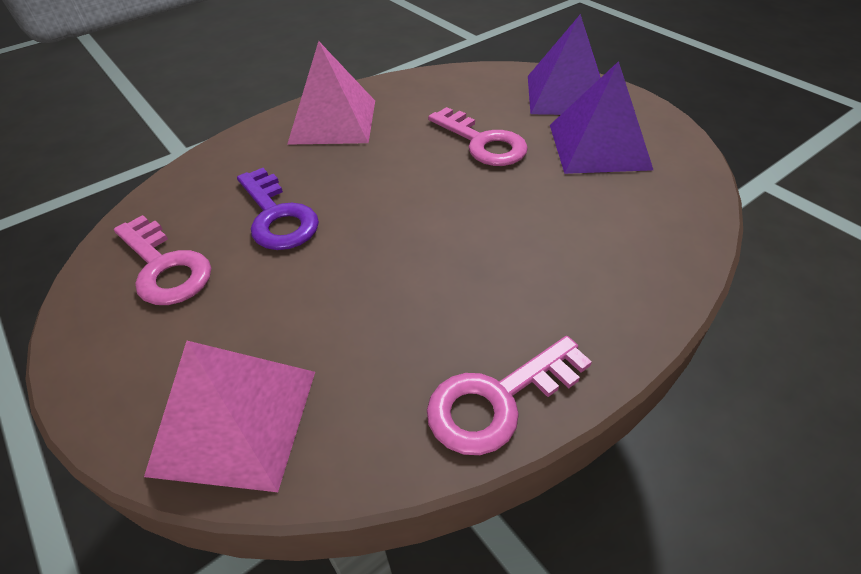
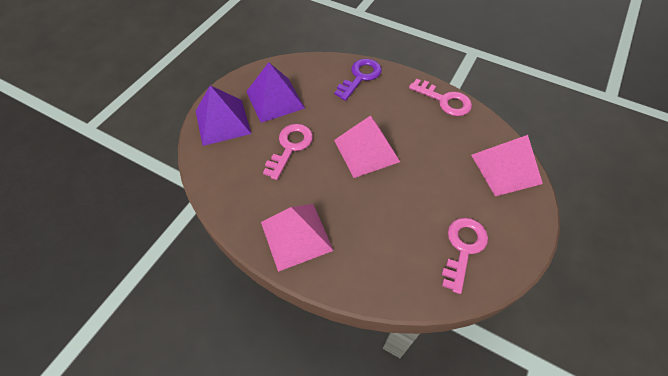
camera: 115 degrees left, 10 degrees up
(277, 216) = (399, 216): purple key -> purple key (360, 77)
(426, 219) = (366, 150): none -> pink pyramid

